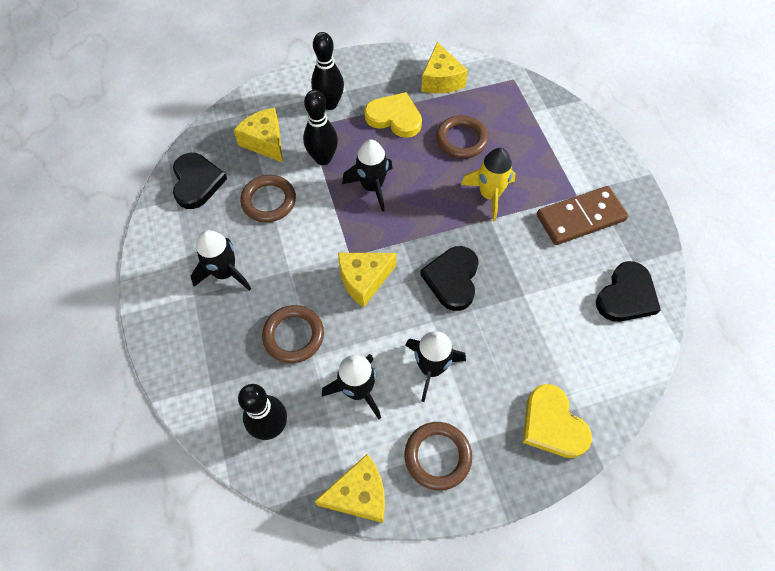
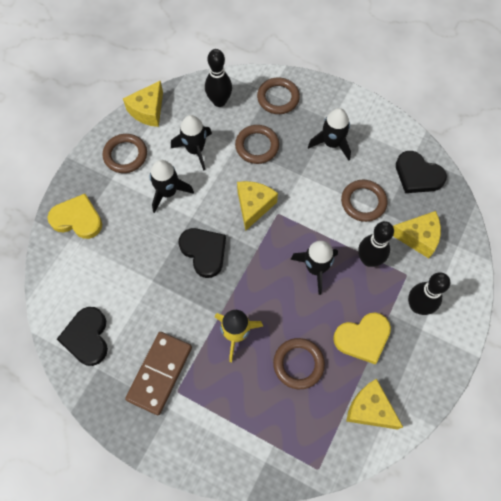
camera: 135 degrees right, 5 degrees up
(209, 369) = (278, 98): none -> brown ring

